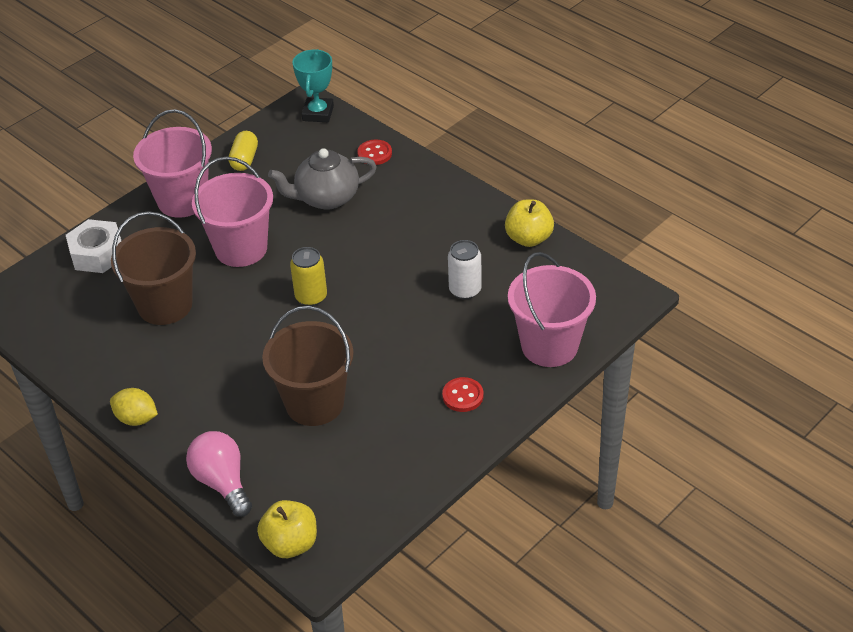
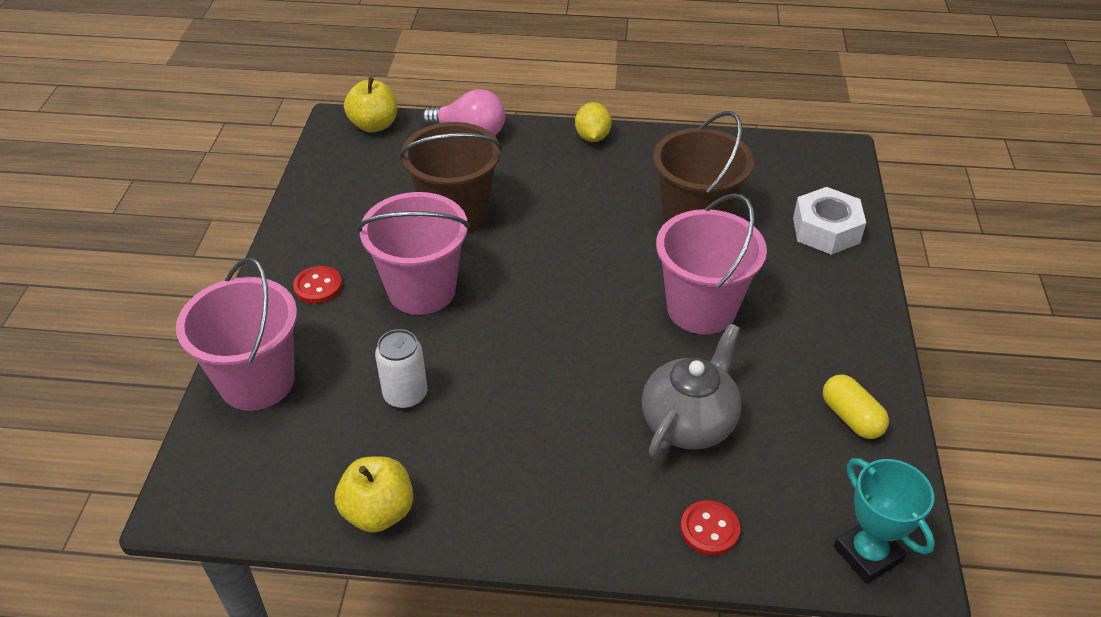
camera: 140 degrees right, 0 degrees up
(136, 418) = (592, 137): yellow lemon -> yellow lemon turned 75 degrees counterclockwise
(182, 200) = (837, 326): pink bucket -> pink bucket (422, 290)
(311, 297) = (567, 299): yellow can -> none

